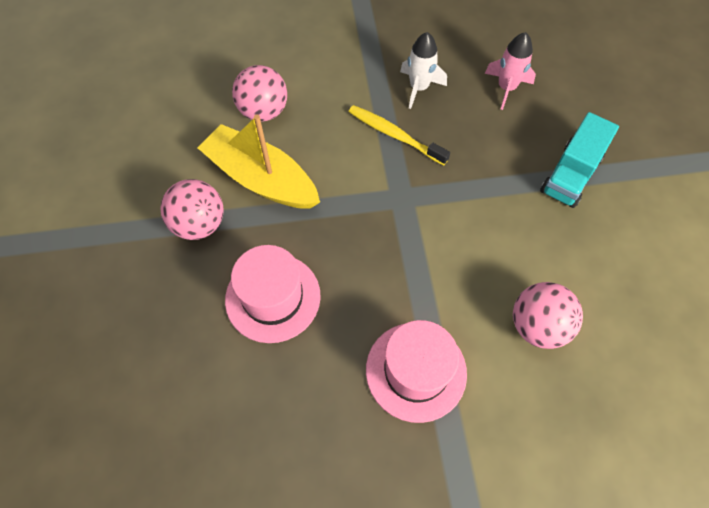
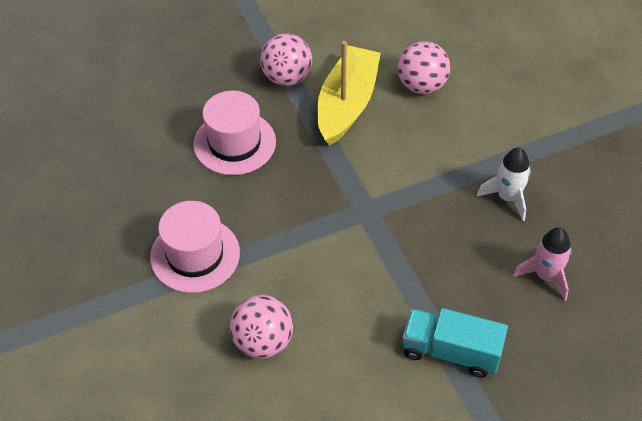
camera: 75 degrees right, 10 degrees down
(394, 135) = (437, 190): yellow toothbrush -> none

